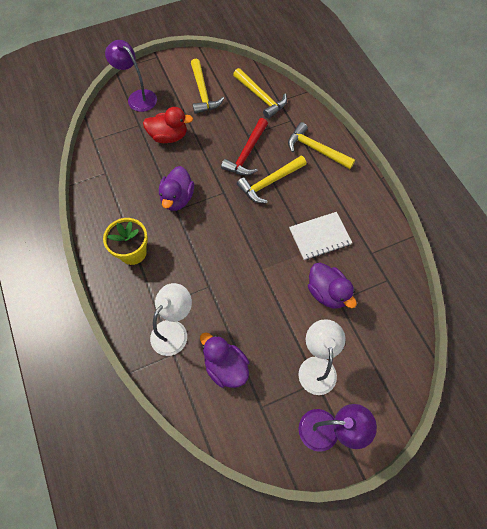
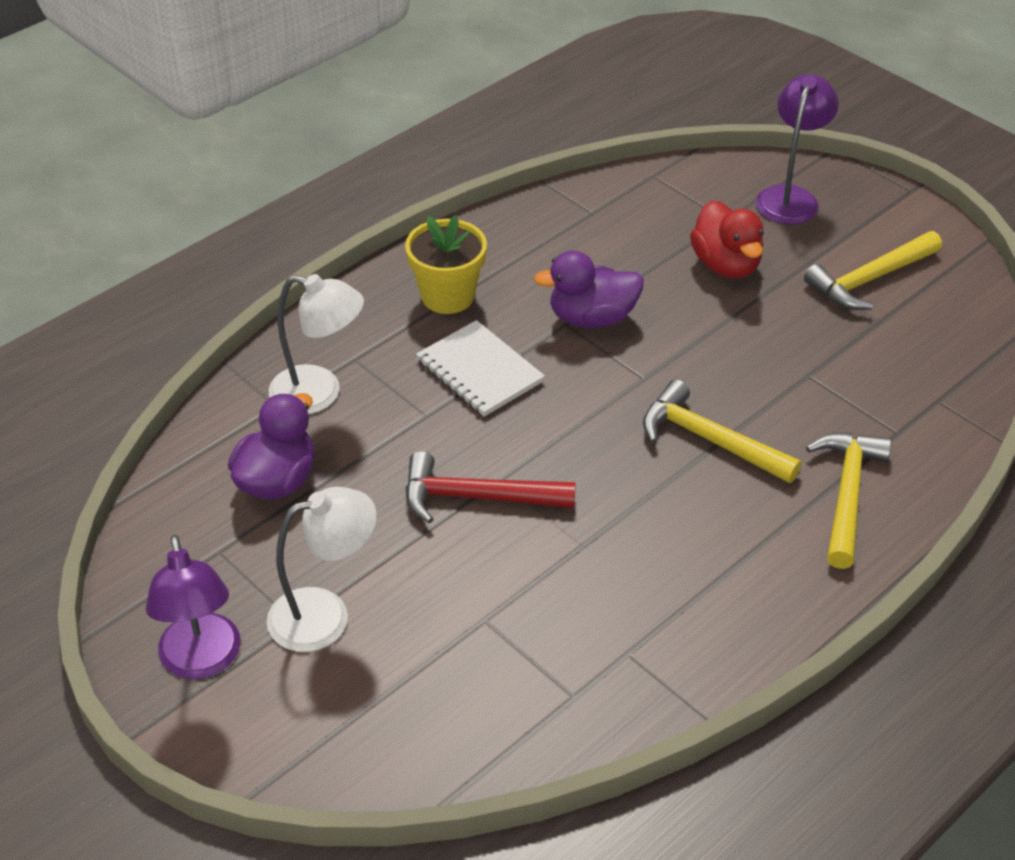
camera: 70 degrees right, 20 degrees down
(247, 153) = (760, 386): red hammer -> red hammer (477, 497)
(261, 97) = (926, 368): yellow hammer -> none
(320, 237) = (622, 553): white notebook -> white notebook (479, 371)
(327, 292) = (494, 596): purple duck -> none

